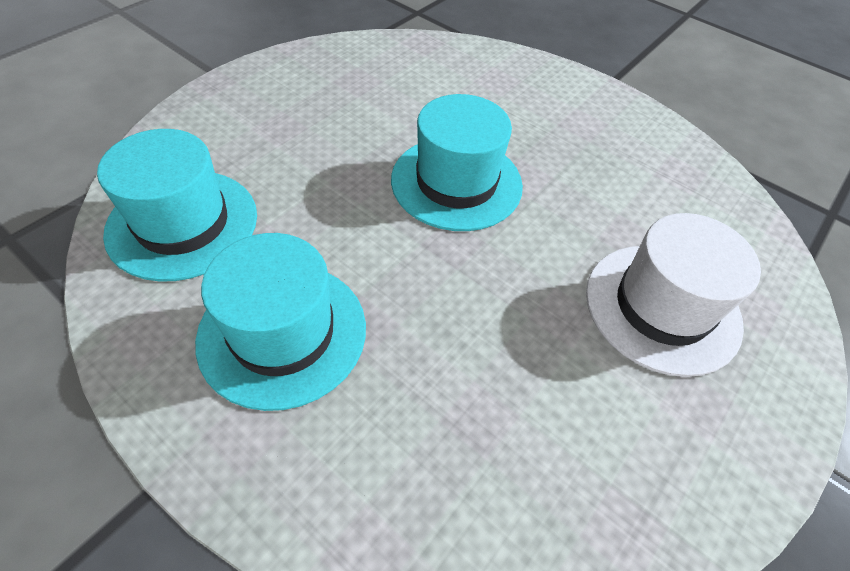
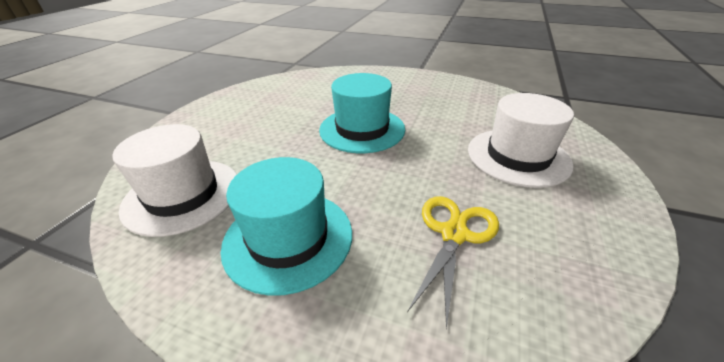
camera: 15 degrees left, 15 degrees down
(183, 223) = (183, 195): turquoise hat -> white hat
(489, 401) = (454, 234): none -> yellow scissors

